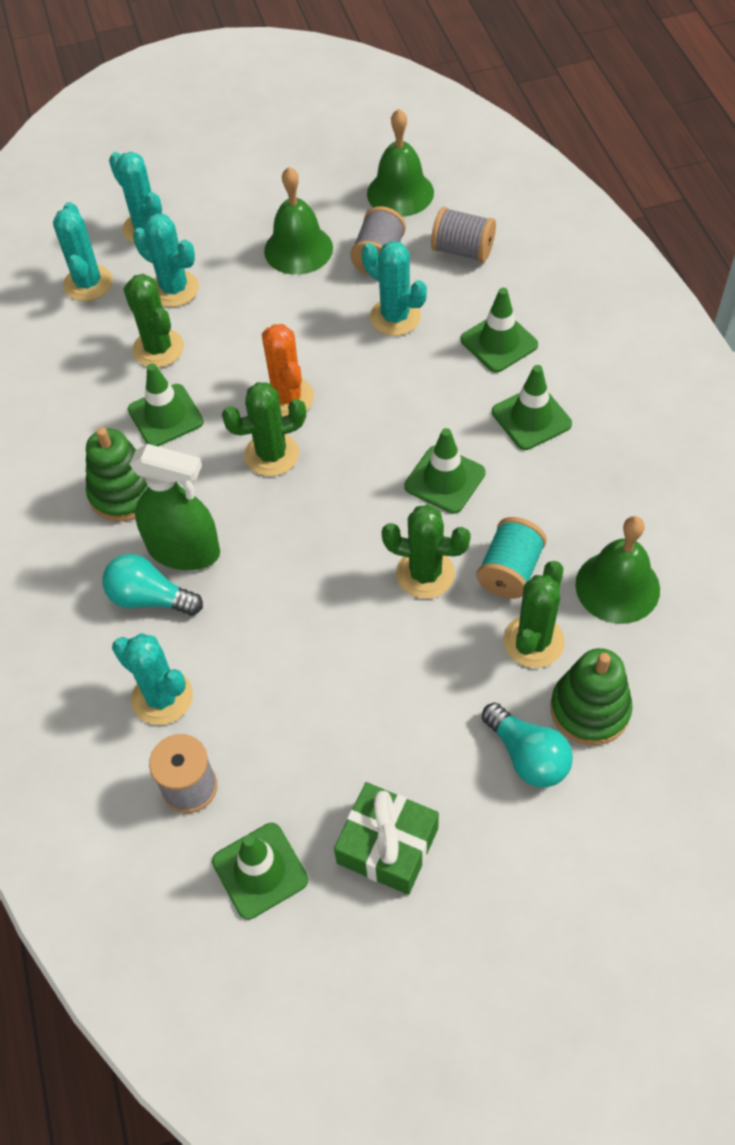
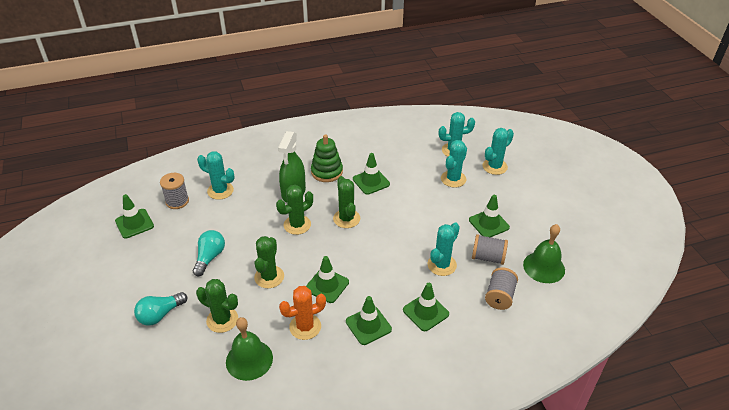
camera: 85 degrees right, 15 degrees down
(150, 598) = (270, 184): turquoise light bulb -> turquoise light bulb (210, 257)
(158, 348) = (413, 176): green cactus -> green cactus (297, 225)
(162, 697) = (220, 191): turquoise cactus -> turquoise cactus turned 75 degrees clockwise
(287, 398) = (382, 223): orange cactus -> orange cactus (305, 327)
(298, 249) = (489, 224): green bell -> green traffic cone
(387, 845) = (132, 263): green gift -> none
(510, 571) = (266, 311): turquoise spool -> none
(590, 709) = (178, 342): green stacking toy -> none

